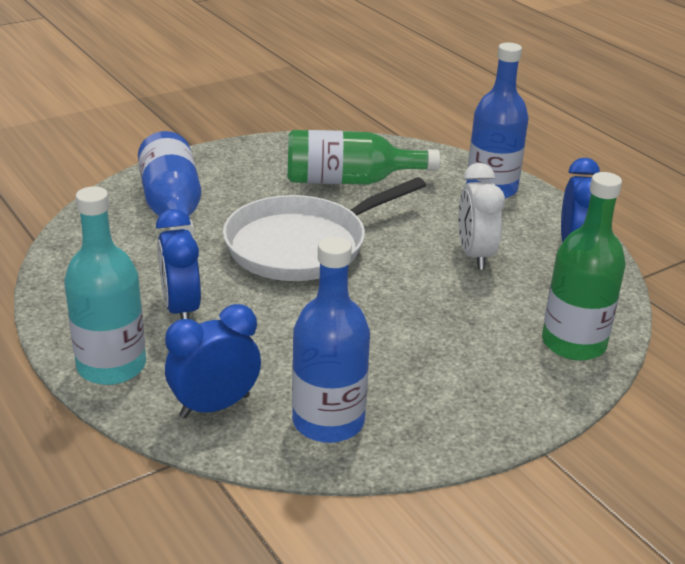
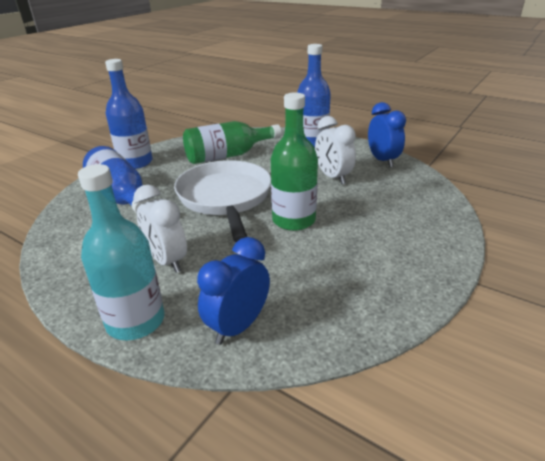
camera: 20 degrees left, 0 degrees up
(181, 309) = (167, 261): blue clock -> white clock
(303, 245) = (225, 198): white pan -> white pan turned 135 degrees clockwise
(328, 421) = (328, 309): blue bottle -> blue bottle (135, 162)
(573, 343) = (430, 210): green bottle -> green bottle (293, 220)

